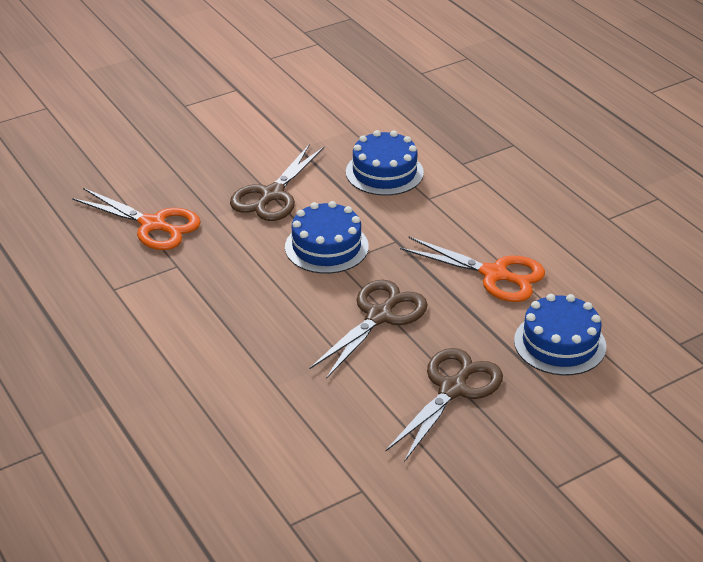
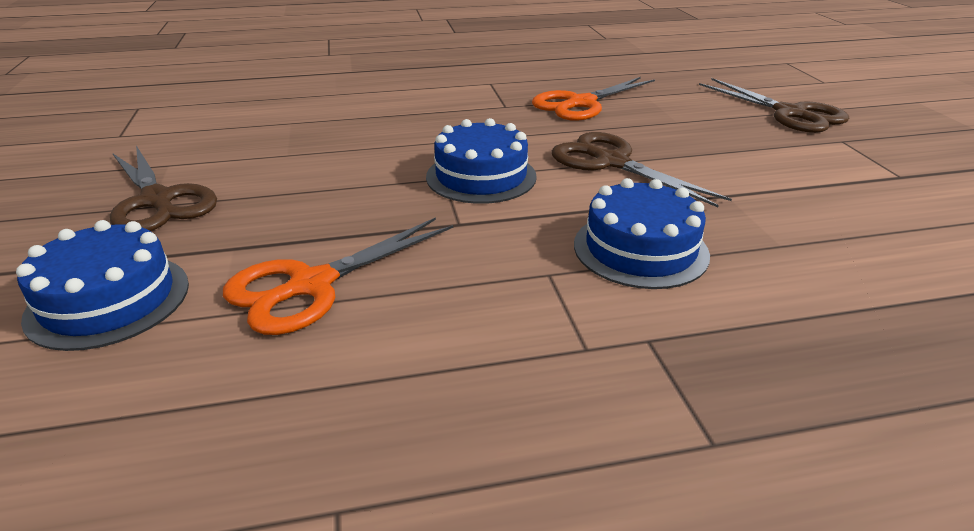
camera: 110 degrees right, 5 degrees down
(379, 316) = (324, 184): brown scissors -> brown scissors (790, 113)

